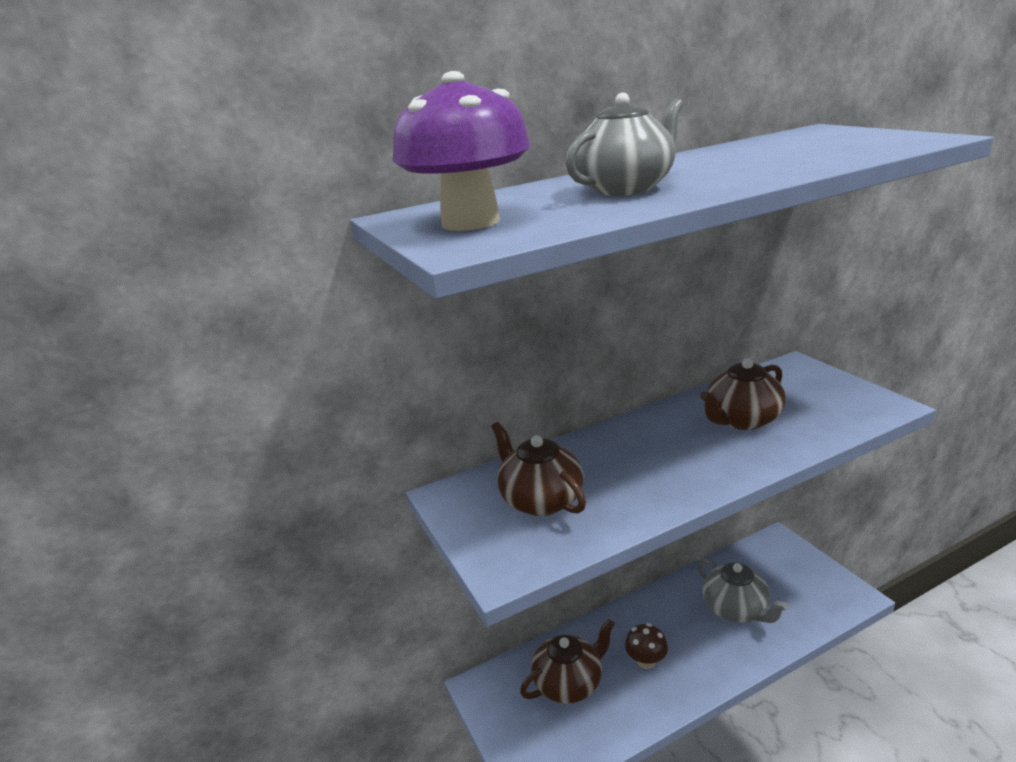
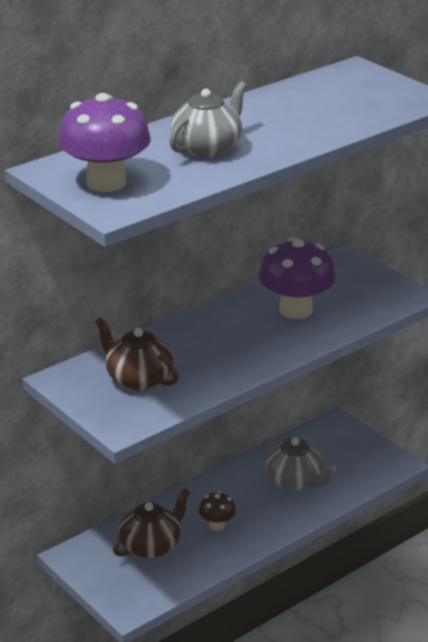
camera: 15 degrees left, 5 degrees up
(742, 420) = (295, 310): brown teapot -> purple mushroom

